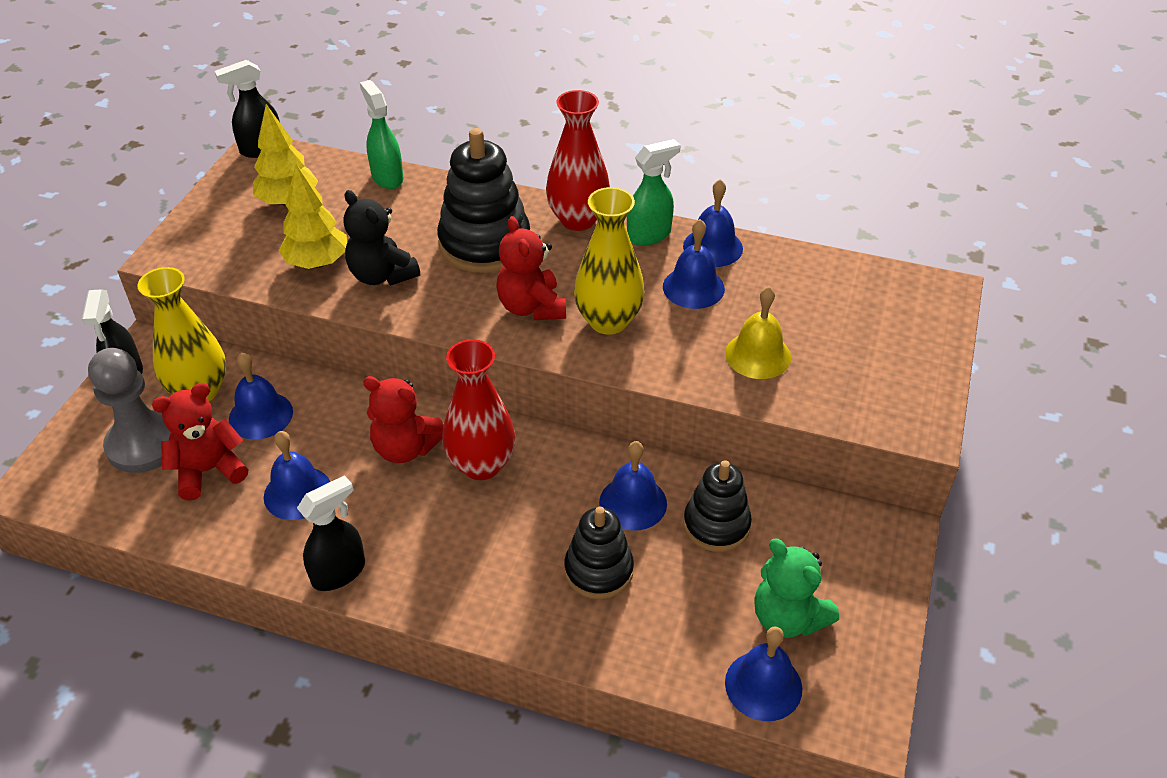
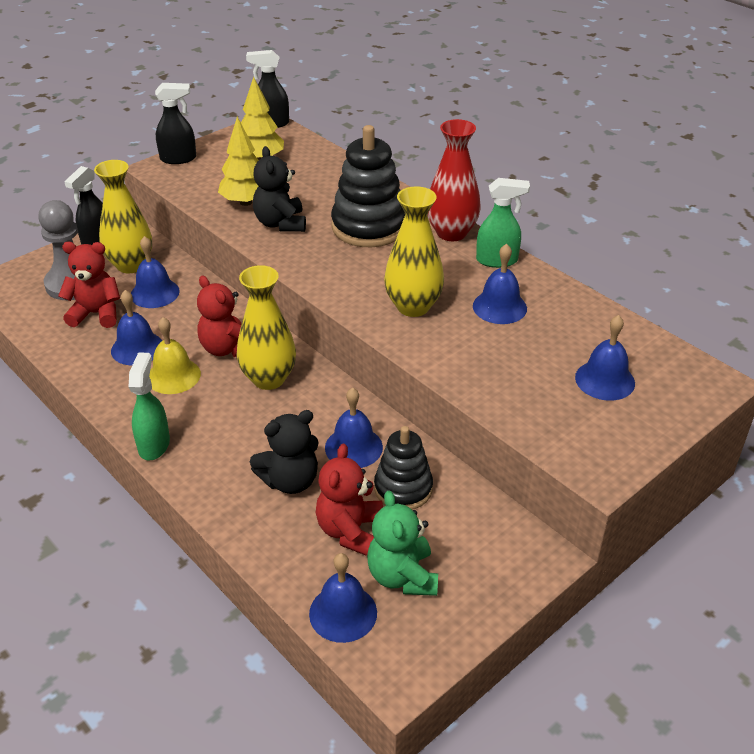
camera: 30 degrees right, 5 degrees down
(339, 572) = (121, 407): black spray bottle -> black spray bottle (179, 159)
(387, 177) = (339, 164): green spray bottle -> green spray bottle (154, 444)
(481, 464) = (268, 379): red vase -> yellow vase
(531, 307) = (365, 278): red teddy bear -> red teddy bear (350, 531)
(598, 570) = (290, 481): black stacking toy -> black teddy bear
(713, 247) = (540, 285): blue bell -> blue bell (605, 380)
(758, 355) = (509, 370): yellow bell -> yellow bell (173, 376)

